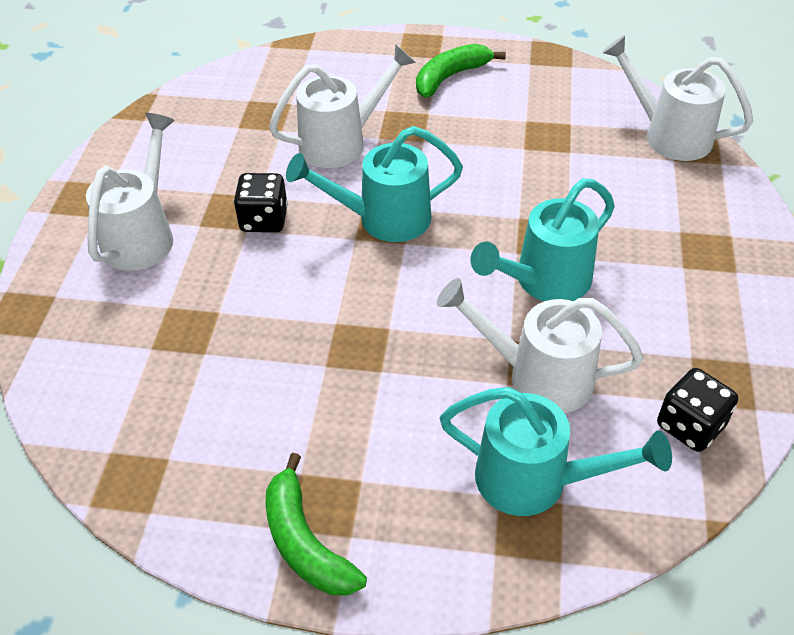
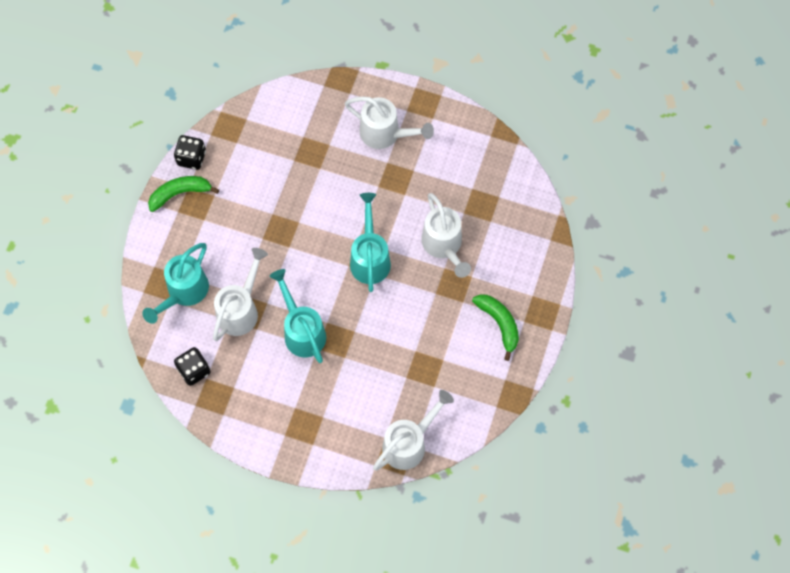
camera: 100 degrees right, 20 degrees up
(264, 220) = (383, 195): black dice -> black dice (191, 158)

